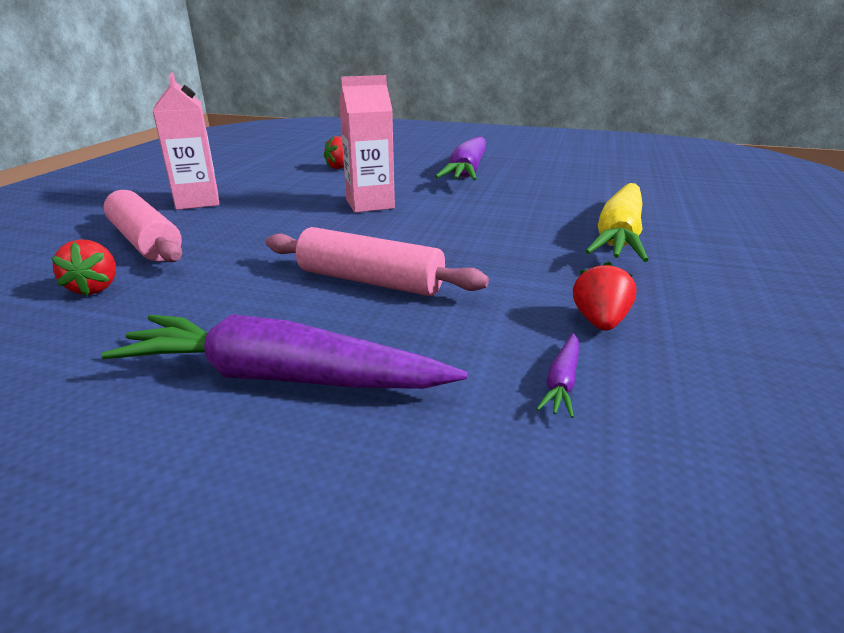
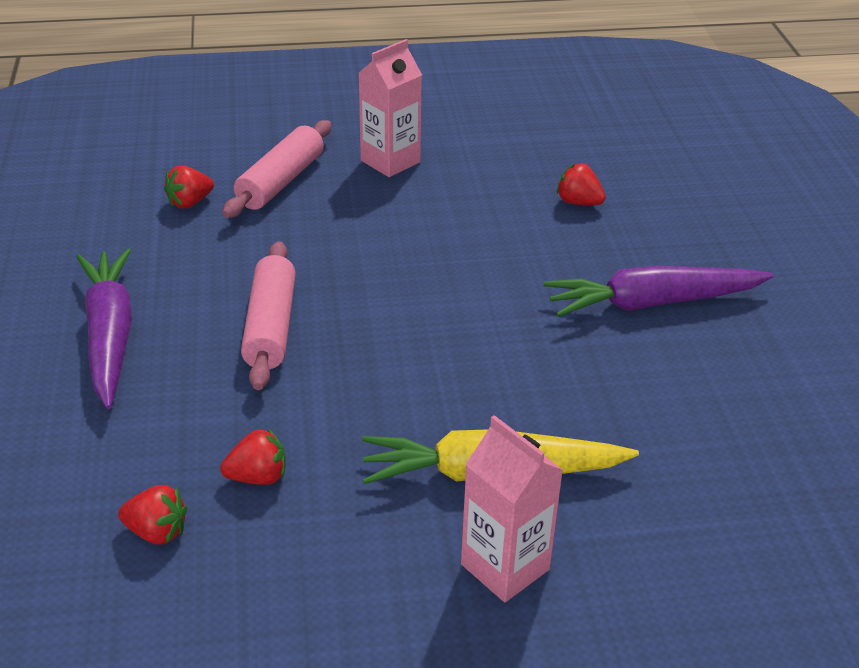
camera: 65 degrees right, 10 degrees up
(370, 204) = (461, 266): pink carton -> pink carton (505, 567)
(562, 382) = (153, 466): purple carrot -> none
(681, 396) = (157, 532): none -> red strawberry

